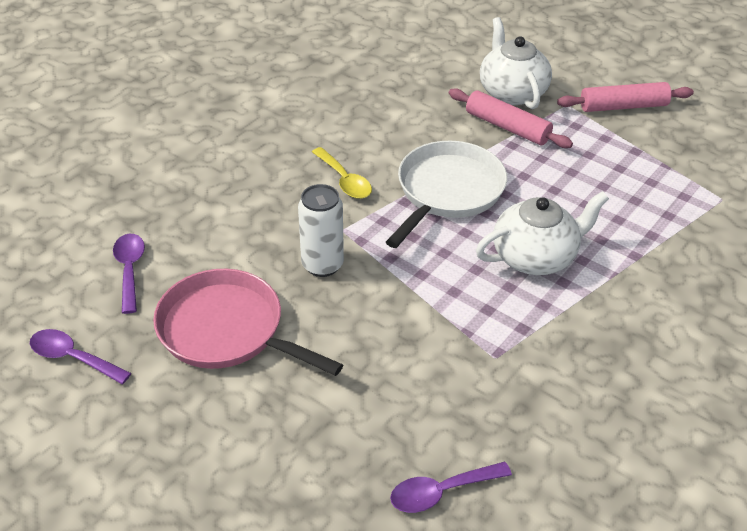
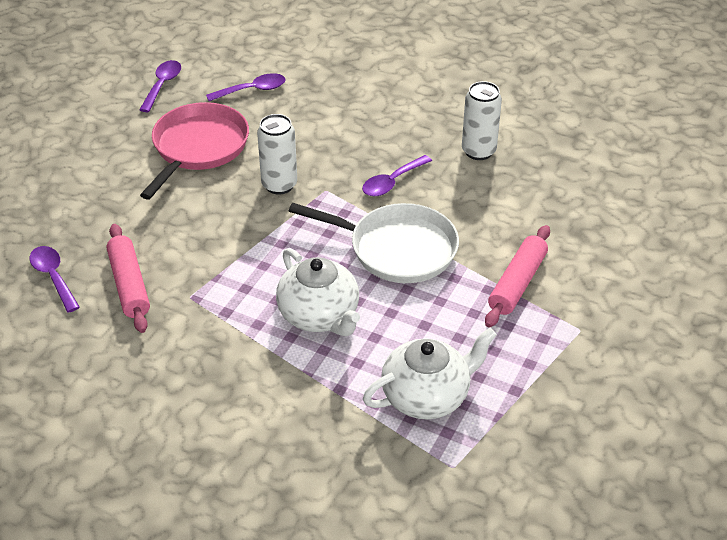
camera: 80 degrees right, 0 degrees up
(315, 118) = (478, 151): none -> white can
(344, 180) = (392, 182): yellow spoon -> purple spoon
(512, 92) = (584, 283): white teapot -> white teapot (427, 396)
(623, 106) = (598, 379): pink rolling pin -> pink rolling pin (129, 285)

